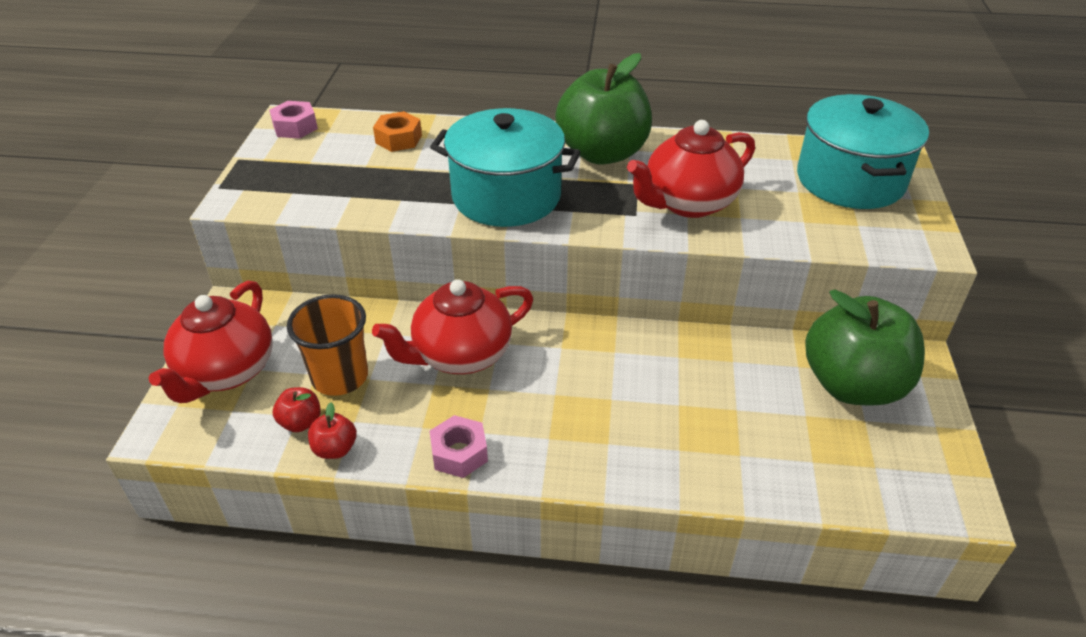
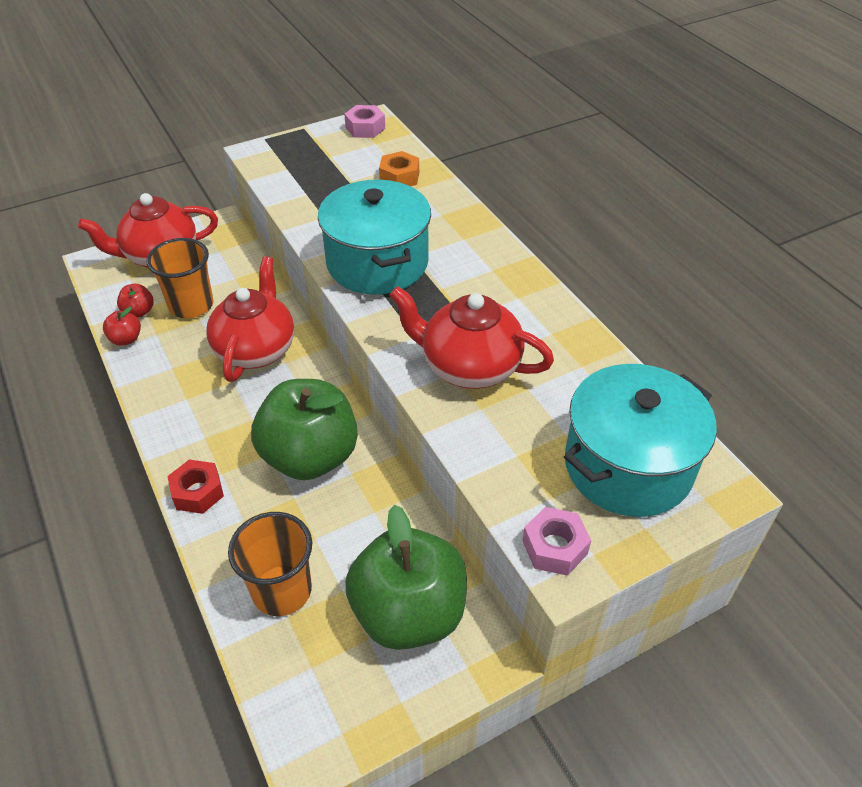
camera: 55 degrees right, 5 degrees up
(459, 453) = (159, 398): pink nut -> pink nut (554, 547)
(461, 355) = (256, 350): red teapot -> red teapot turned 75 degrees clockwise
(602, 153) = (494, 285): green apple -> green apple (310, 456)
(619, 469) = (198, 492): none -> red nut
(782, 454) = (282, 590): none -> orange cup

